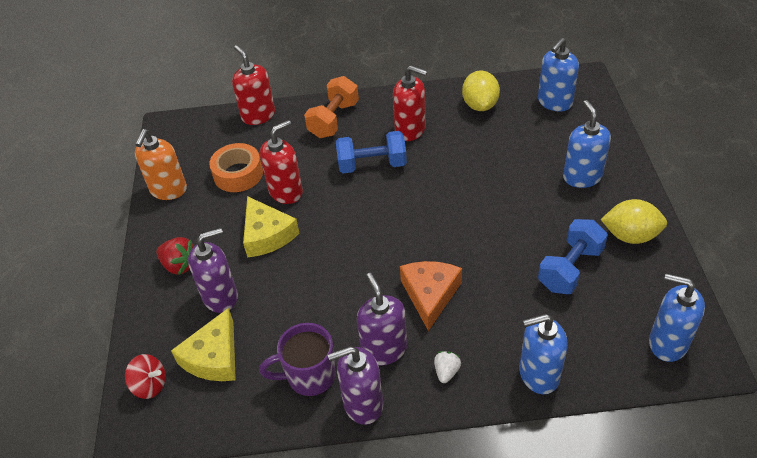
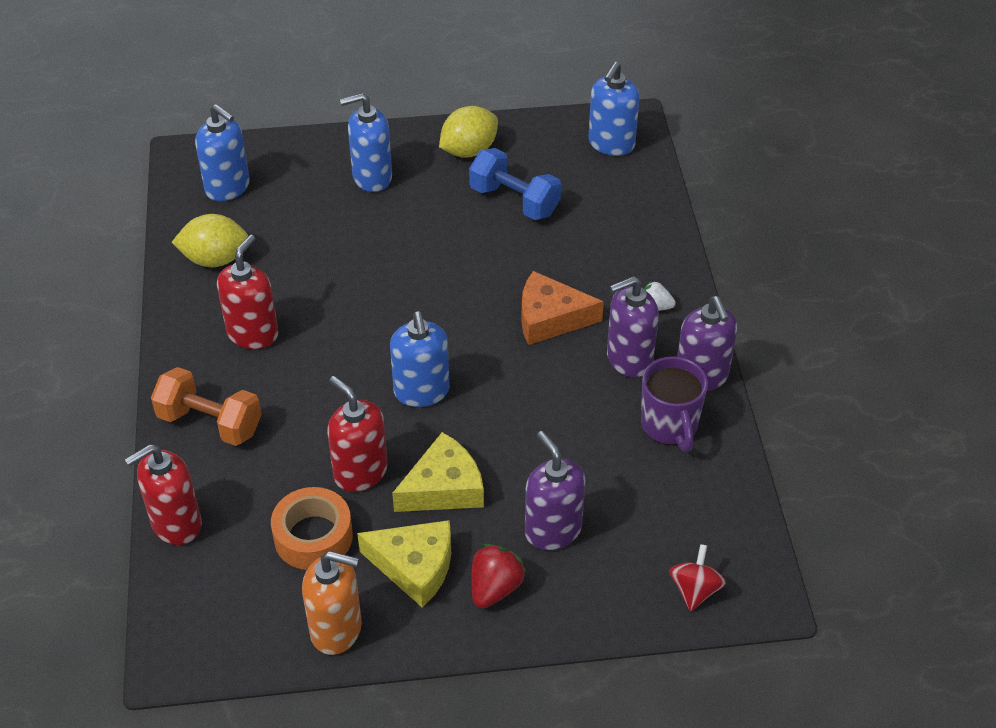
camera: 95 degrees left, 0 degrees up
(214, 357) = (648, 525): yellow cheese -> yellow cheese (415, 566)
(372, 165) = (319, 375): blue dumbbell -> none
(538, 374) = (654, 237): blue soap dispenser -> blue soap dispenser (421, 392)
(630, 235) = (469, 150): yellow lemon -> yellow lemon turned 45 degrees clockwise

